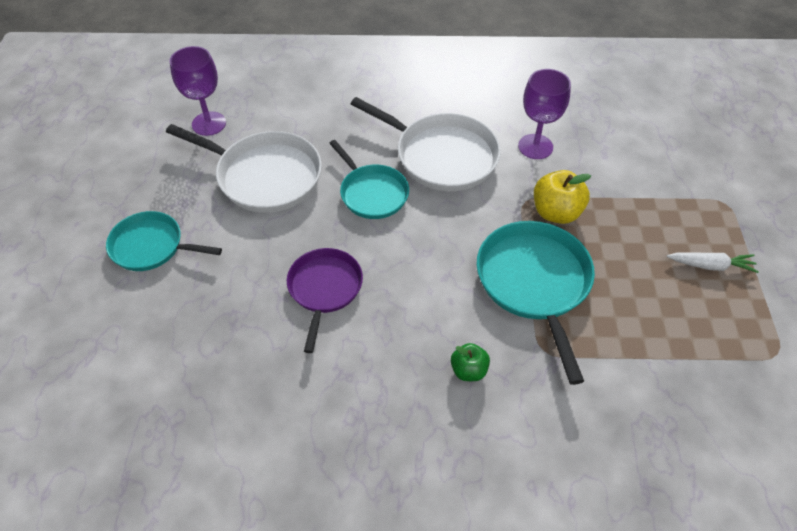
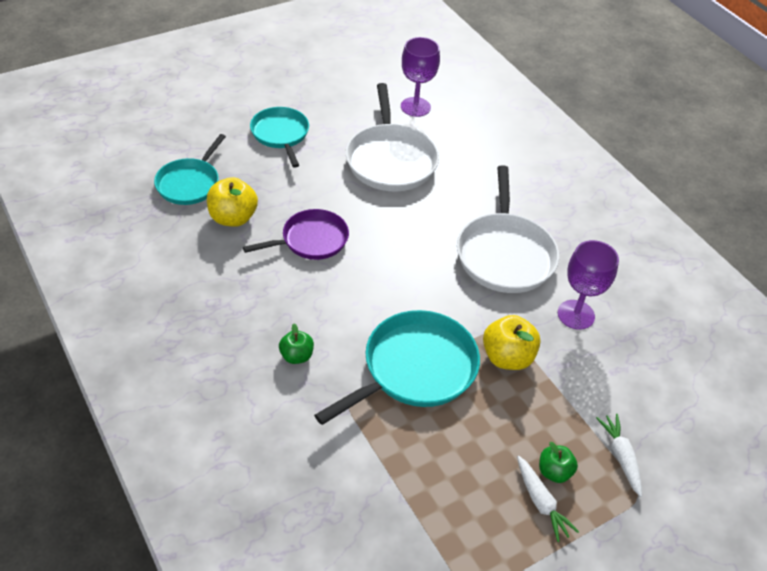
camera: 55 degrees right, 5 degrees down
(242, 345) = (233, 218): none -> yellow apple
(372, 193) = (425, 227): turquoise pan -> turquoise pan (189, 183)
(685, 242) = (554, 472): none -> green apple
(687, 194) = (620, 457): none -> white carrot

